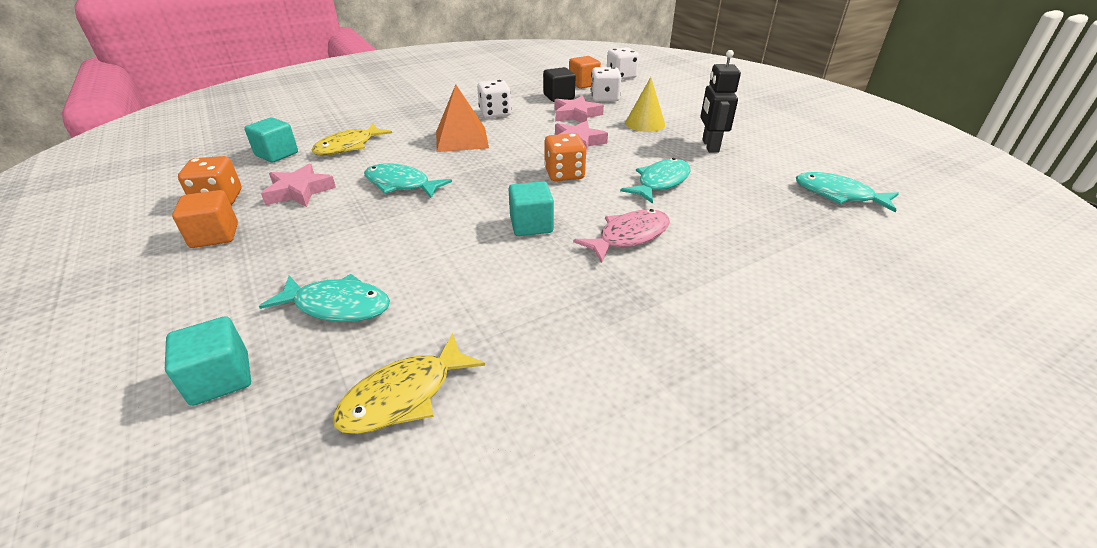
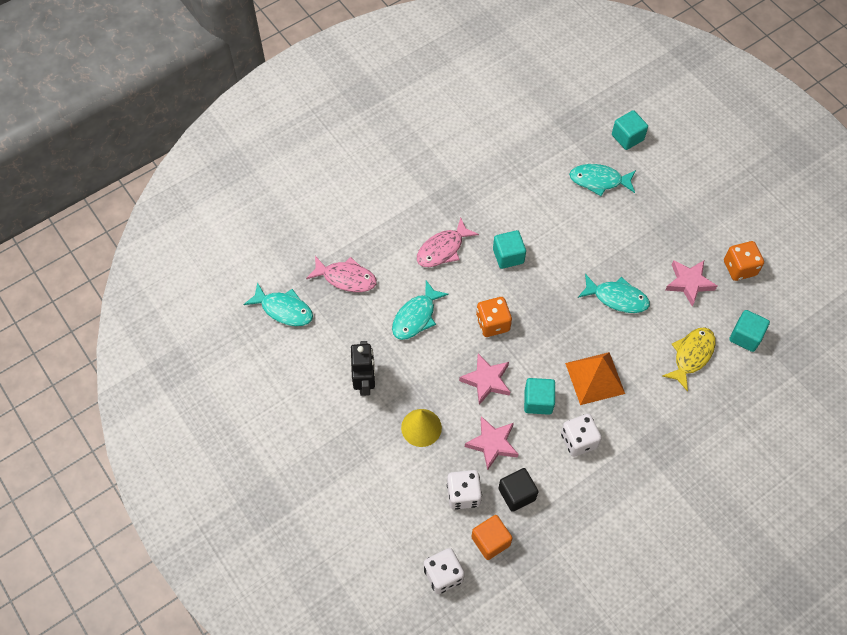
camera: 175 degrees right, 25 degrees up
(215, 235) = (710, 230): orange cube -> none
(404, 396) = (542, 136): yellow fish -> none
(526, 130) = (538, 401): none -> turquoise cube
(767, 216) = (346, 278): none -> pink fish

